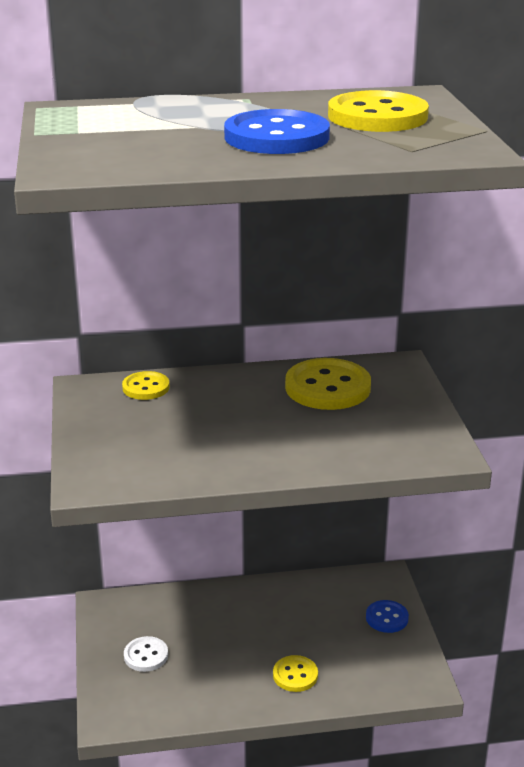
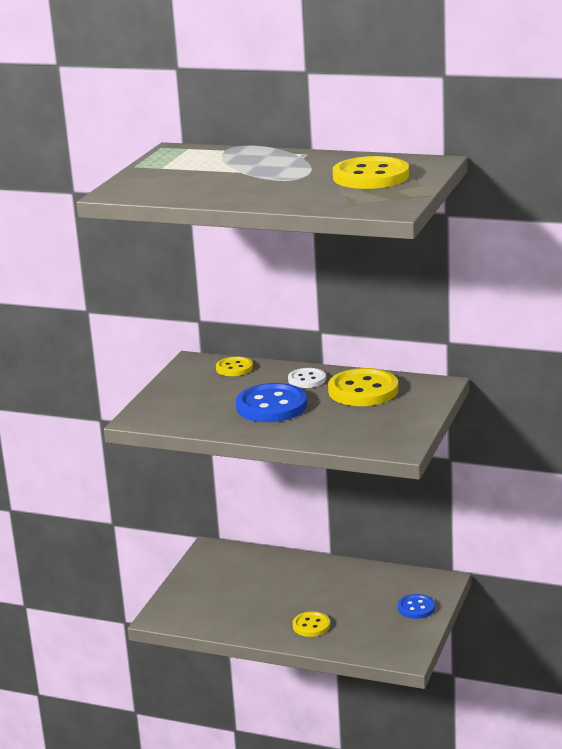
camera: 30 degrees right, 5 degrees down
(146, 655) = (214, 587): white button -> white button (307, 380)
(276, 137) = (278, 184): blue button -> blue button (271, 406)

